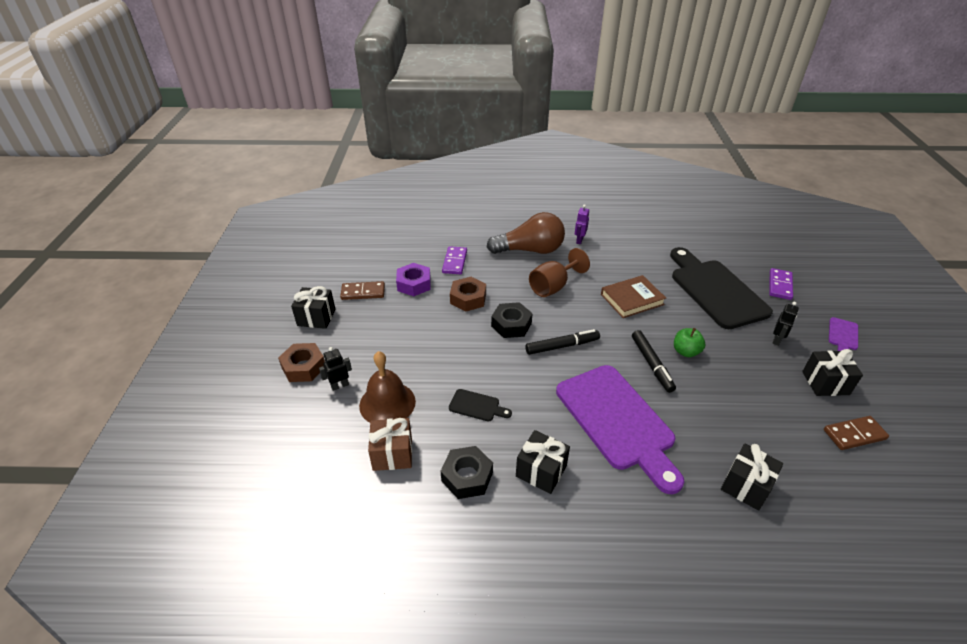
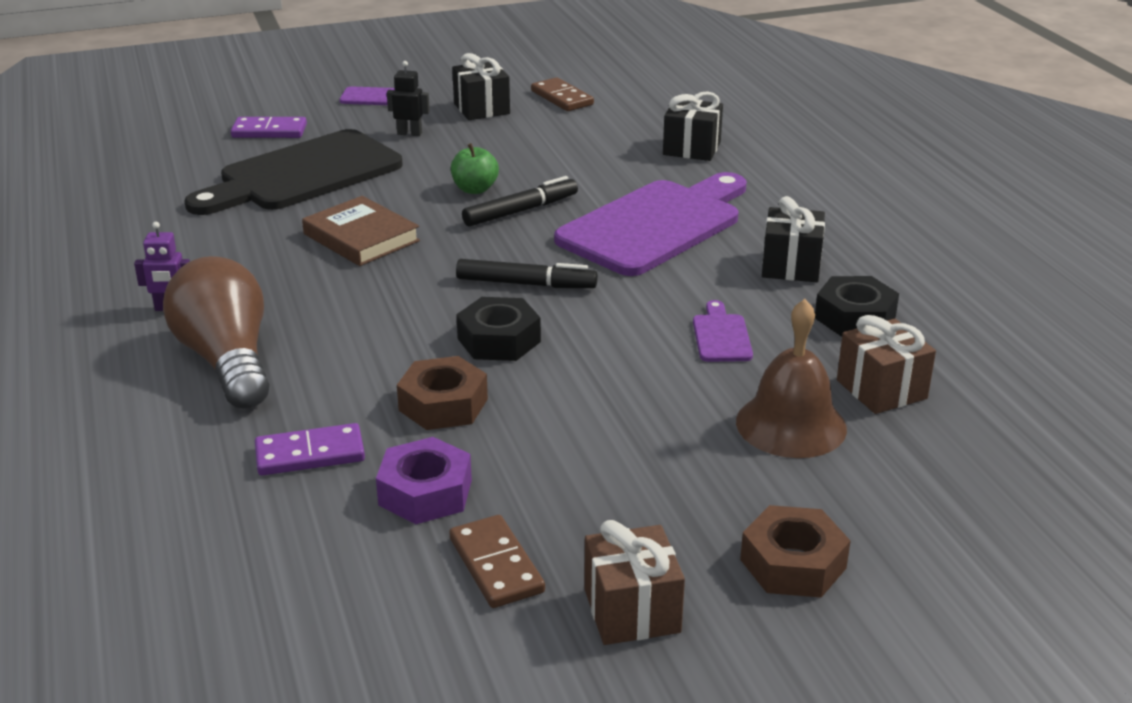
camera: 110 degrees left, 10 degrees down
(316, 317) = (632, 610): black gift -> brown gift
(340, 385) = (798, 494): black robot -> none
(477, 406) = (721, 336): black cutting board -> purple cutting board
(553, 287) = (356, 315): brown goblet -> none
(562, 346) = (526, 284): black marker -> black marker turned 135 degrees clockwise

